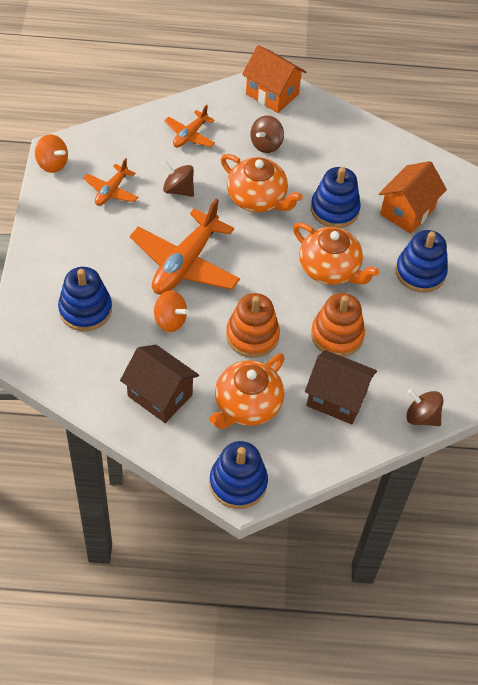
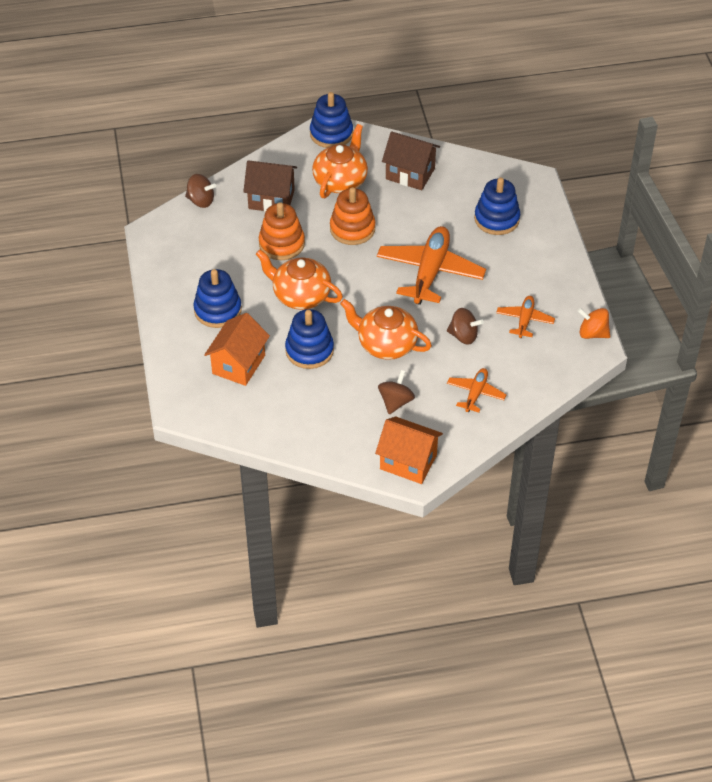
camera: 170 degrees right, 5 degrees down
(170, 320) = (424, 226): orange spinning top -> none

